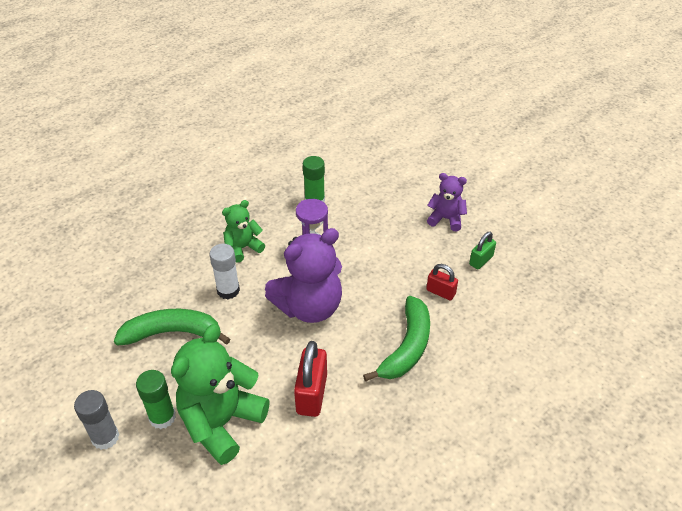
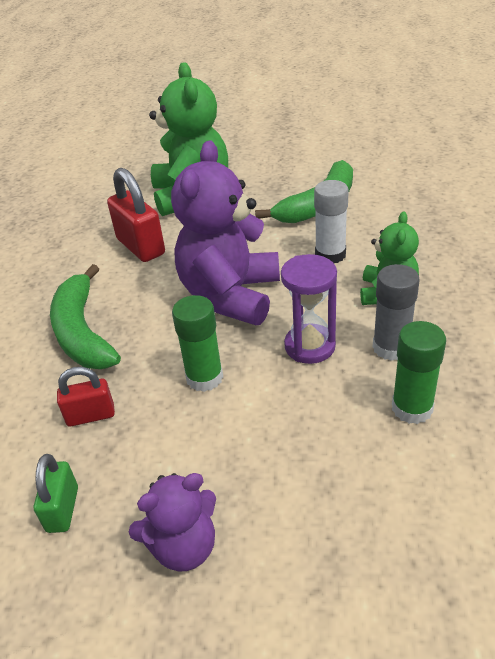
camera: 140 degrees right, 5 degrees down
(105, 437) = (259, 149): grey glue stick -> grey glue stick (391, 347)
(162, 417) = (238, 174): green glue stick -> green glue stick (204, 378)

